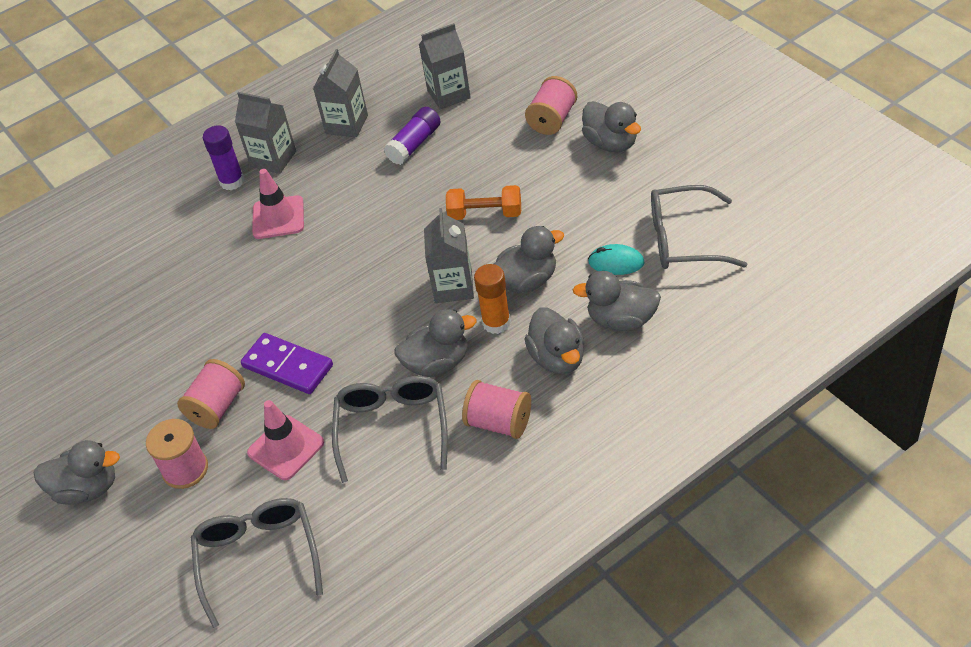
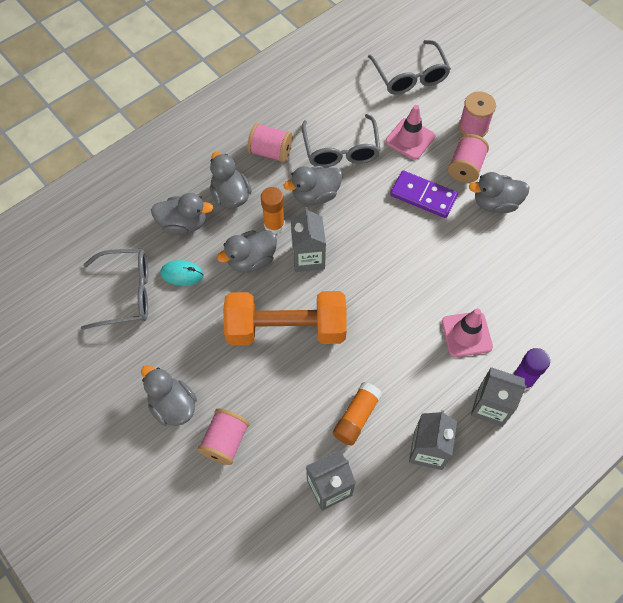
camera: 170 degrees right, 15 degrees up
(87, 488) = (534, 116): grey duck -> grey duck (495, 203)
(414, 144) = (356, 417): purple glue stick -> orange glue stick
(485, 214) = (286, 328): orange dumbbell -> orange dumbbell, size x1.90

